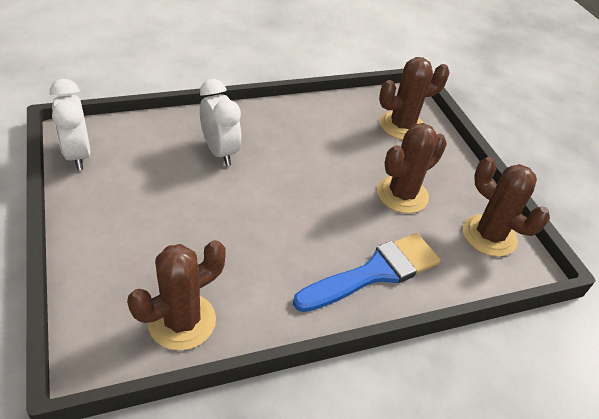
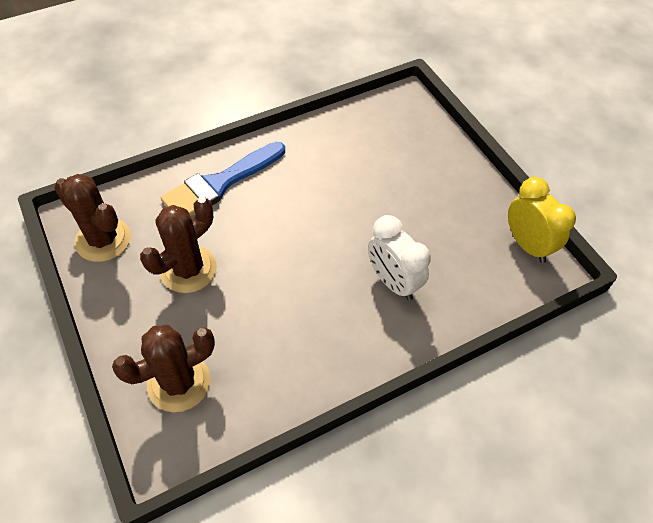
camera: 175 degrees right, 10 degrees up
(78, 155) = (527, 245): white clock -> yellow clock
(182, 321) = (361, 125): brown cactus -> none

